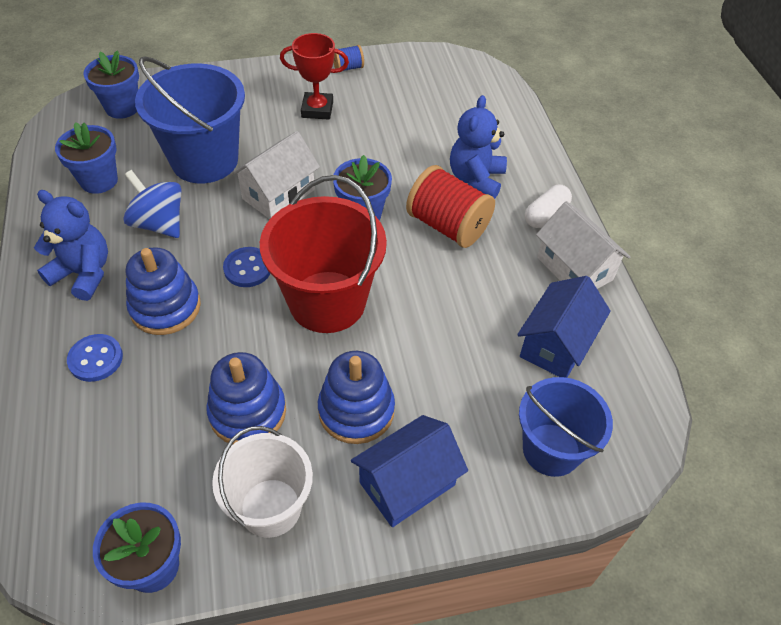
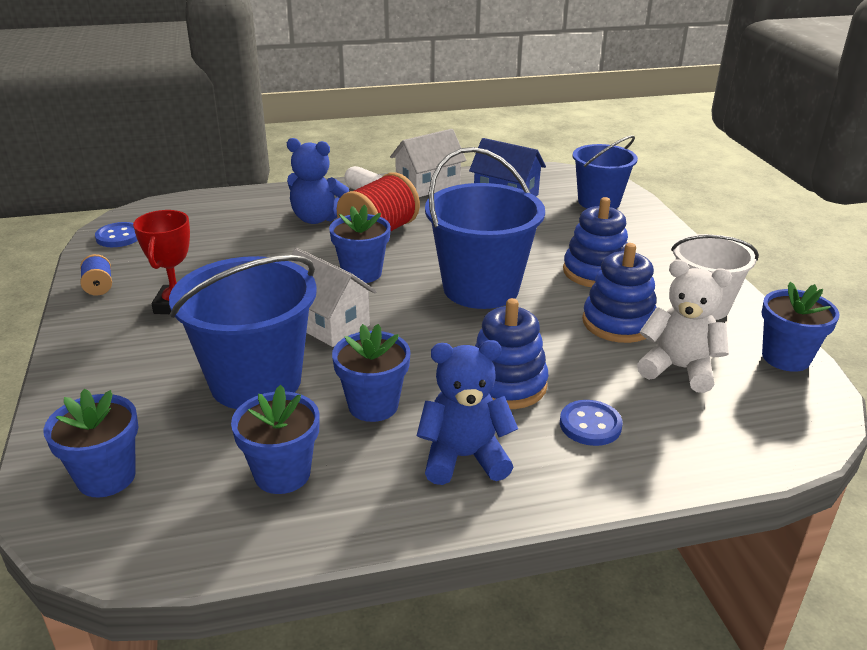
camera: 90 degrees left, 20 degrees down
(83, 273) = (464, 457): blue teddy bear -> blue teddy bear turned 60 degrees clockwise
(157, 449) = (678, 369): none -> white teddy bear
(159, 223) = (373, 405): blue spinning top -> blue flower pot
(248, 268) = (443, 335): blue button -> blue button (119, 237)
(327, 302) = (481, 288): red bucket -> blue bucket
(407, 483) = (651, 251): blue house -> none

